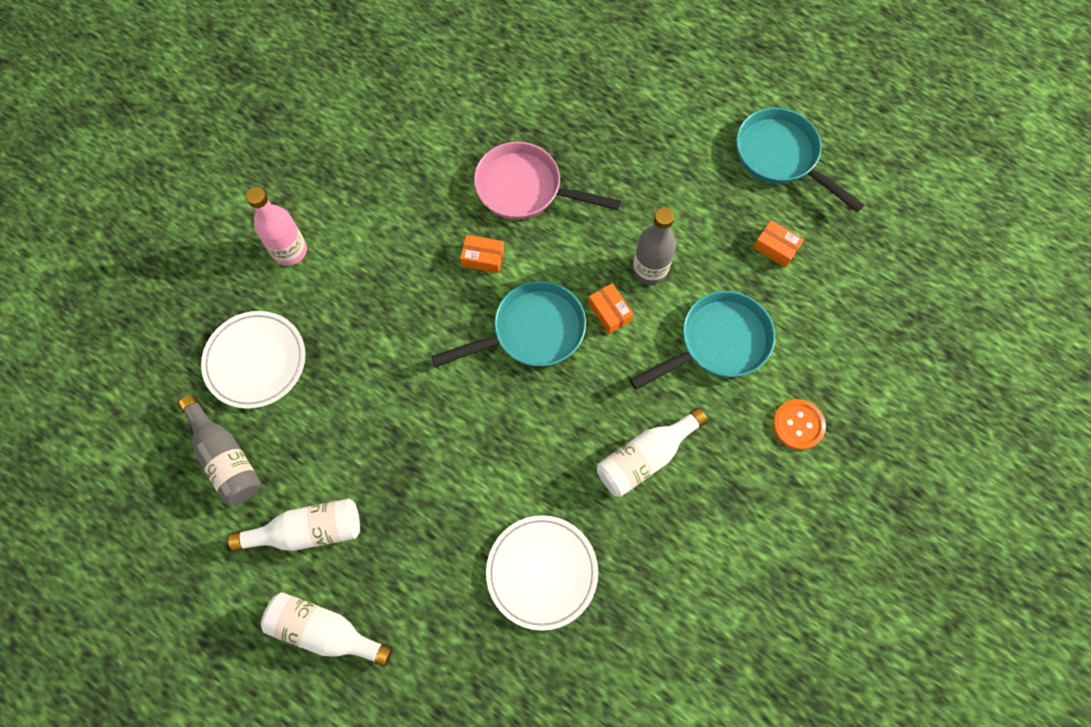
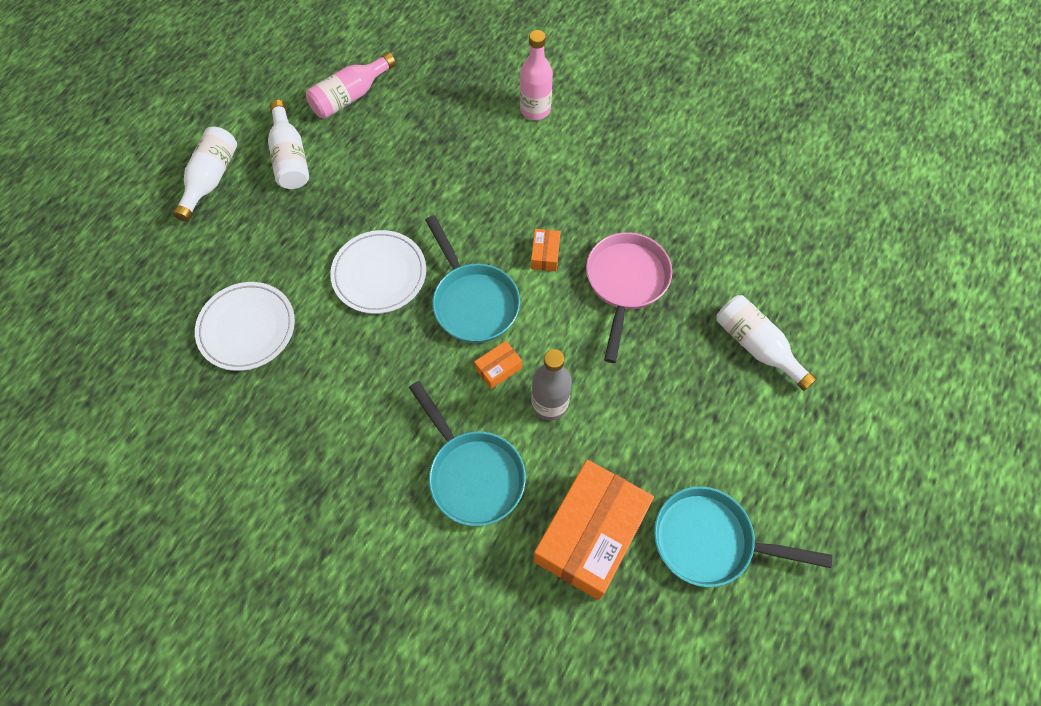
camera: 85 degrees right, 5 degrees down
(226, 458) = (350, 96): grey bottle -> pink bottle
(255, 361) = (432, 102): white plate -> white plate (379, 274)
(645, 457) = (350, 408): white bottle -> white bottle (756, 346)
(775, 248) = (590, 534): orange box -> orange box, size x2.46
(781, 157) = (710, 541): turquoise pan -> turquoise pan turned 120 degrees counterclockwise
(798, 425) = (385, 558): orange button -> none

